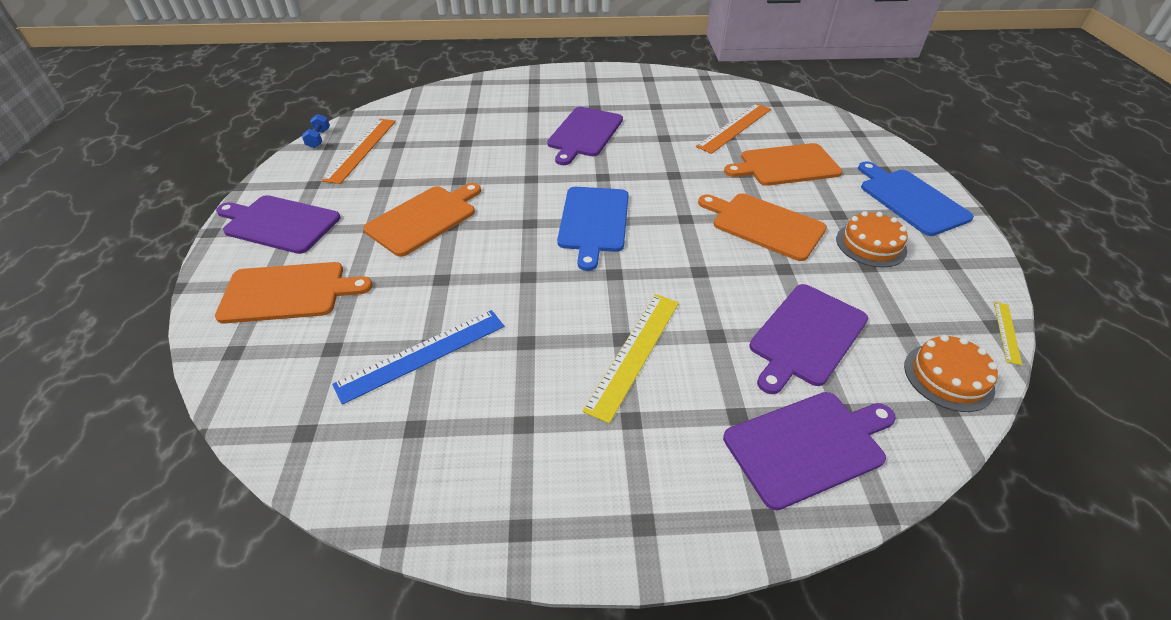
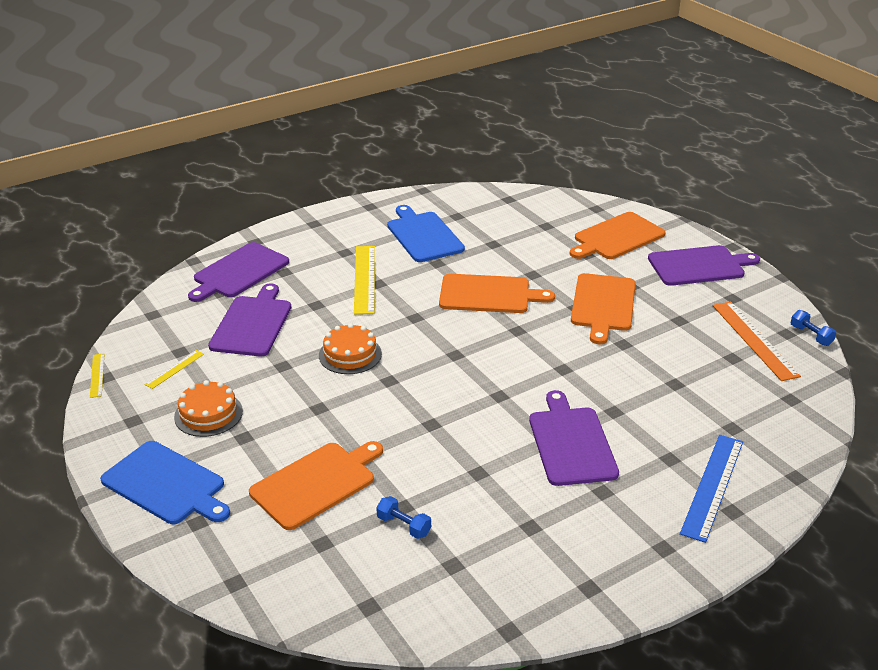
camera: 150 degrees right, 10 degrees down
(422, 355) = (491, 239): blue ruler -> blue ruler (712, 486)
(593, 222) = (466, 349): blue cutting board -> blue cutting board (423, 235)
(735, 127) = (404, 525): orange ruler -> blue dumbbell
(764, 225) = (314, 399): orange cutting board -> orange cutting board (489, 295)
(908, 306) = (175, 369): none -> yellow ruler
(948, 377) = (149, 331): orange cake -> orange cake (350, 354)

